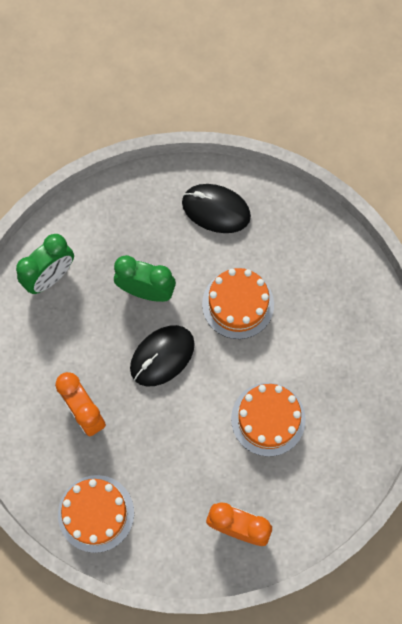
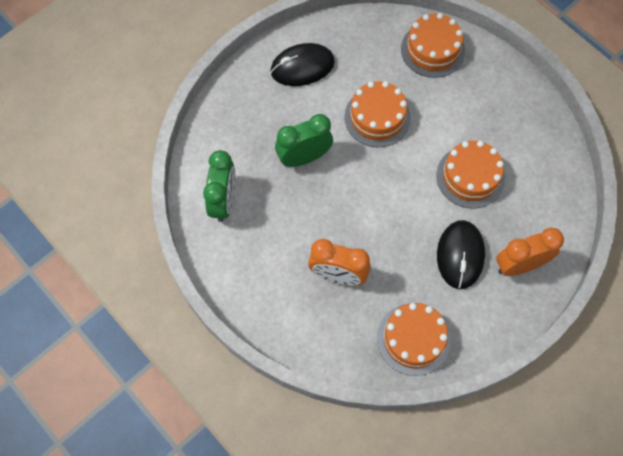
camera: 40 degrees left, 5 degrees down
(162, 356) = (357, 193): black mouse -> black mouse (460, 255)
(342, 281) = (432, 50): none -> orange cake

